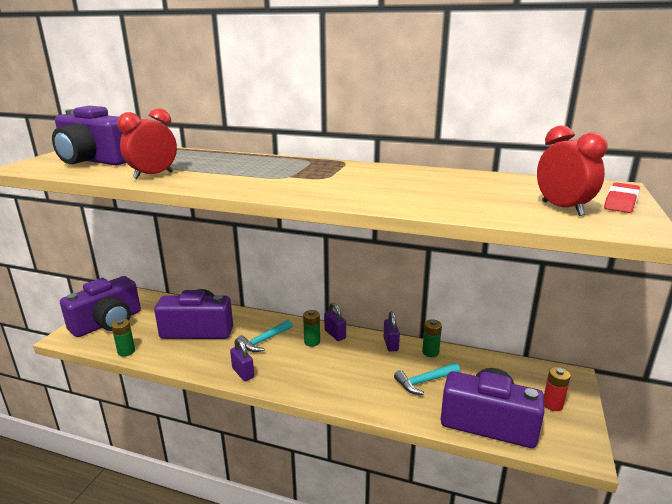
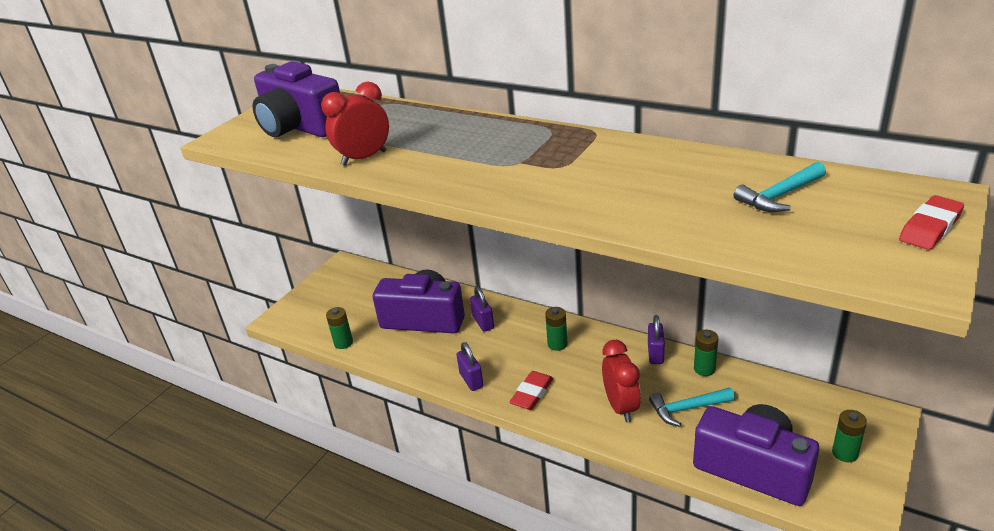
camera: 15 degrees right, 10 degrees up
(108, 323) = (323, 303): purple camera -> none
(264, 341) = (499, 339): turquoise hammer -> turquoise hammer (779, 196)
(296, 379) = (532, 393): none -> red eraser
(335, 334) = (587, 335): purple padlock -> purple padlock (483, 322)
(552, 404) = (845, 453): red battery -> green battery
(562, 208) = (842, 238): red clock -> red clock (621, 407)

